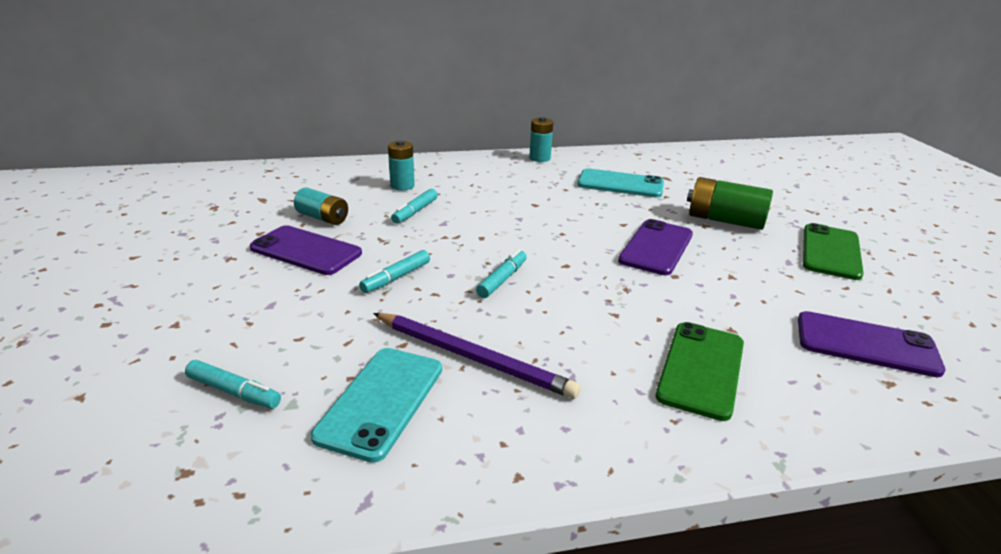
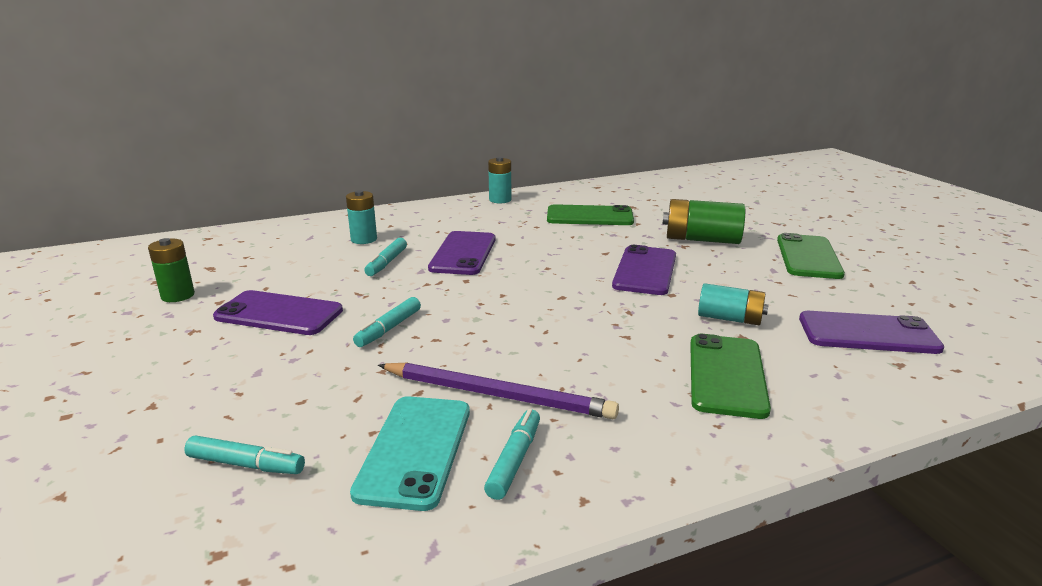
camera: 10 degrees left, 5 degrees down
(227, 223) = (178, 295): none -> green battery
(322, 218) = (286, 279): turquoise battery -> turquoise battery (729, 318)
(487, 210) = (463, 253): none -> purple phone
(502, 280) = (502, 318): turquoise marker -> turquoise marker (514, 460)
(620, 184) = (589, 216): turquoise phone -> green phone

